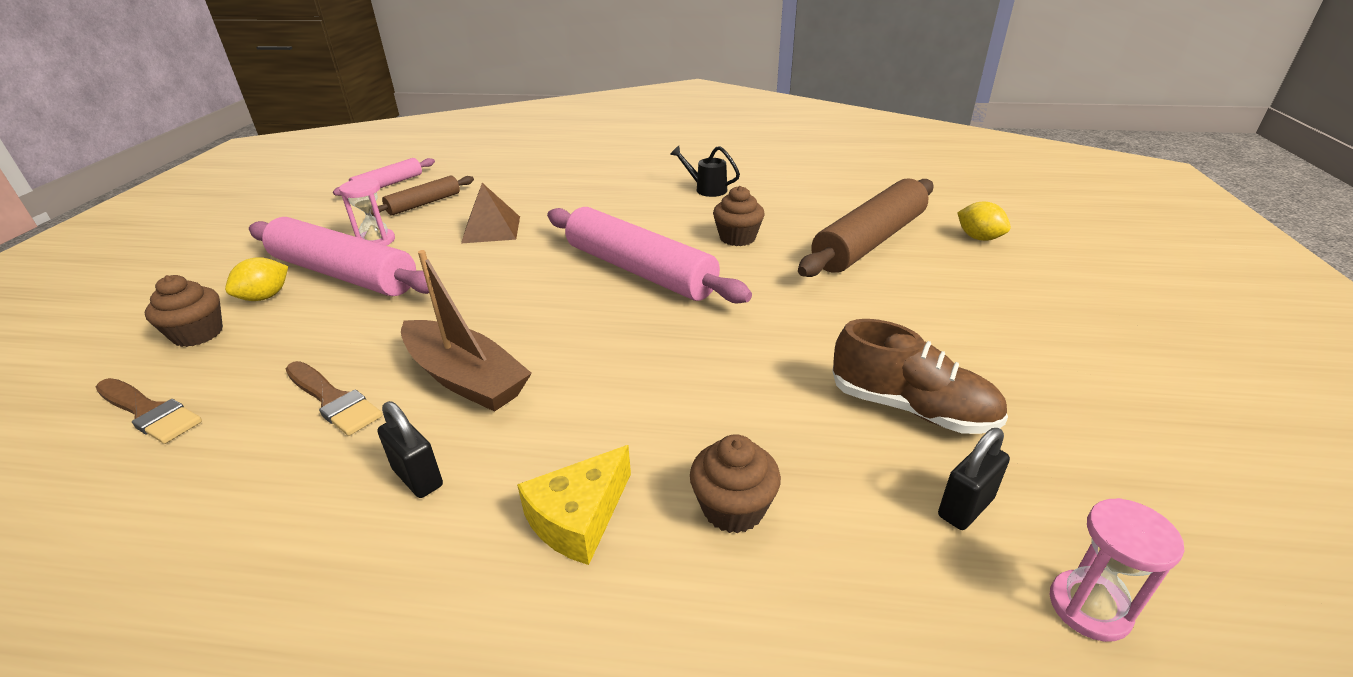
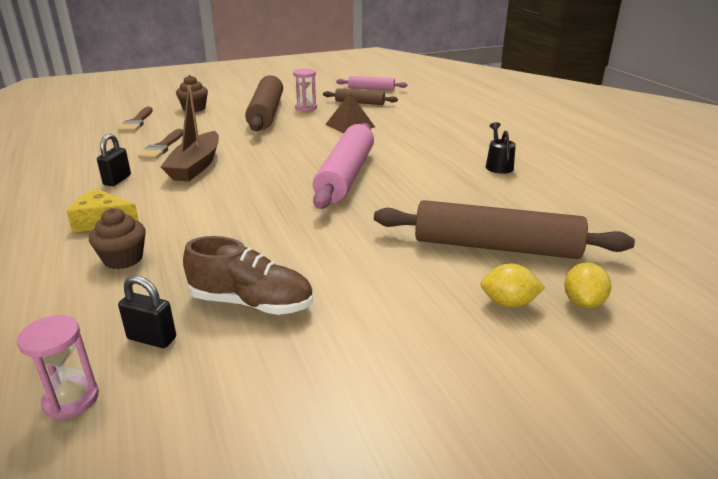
camera: 60 degrees right, 5 degrees down
(265, 297) = (232, 107): yellow lemon -> yellow lemon (508, 303)
(344, 274) = (266, 113): pink rolling pin -> brown rolling pin
(737, 238) = (431, 194): brown cupcake -> none
(911, 408) = (252, 303): brown shoe -> brown shoe turned 75 degrees counterclockwise

